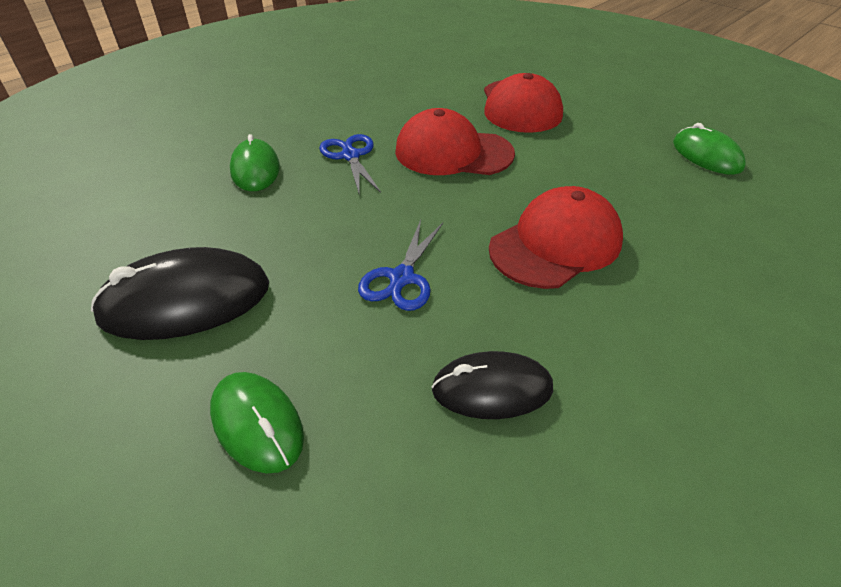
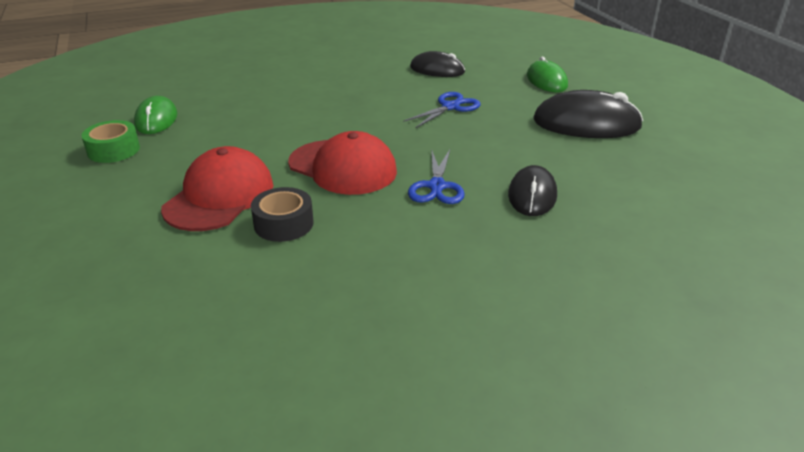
camera: 155 degrees left, 10 degrees down
(255, 169) = (532, 195): green mouse -> black mouse
(448, 101) = (283, 224): none -> black tape
(556, 244) = (343, 101): red cap -> none
(671, 118) = (113, 150): none -> green tape

